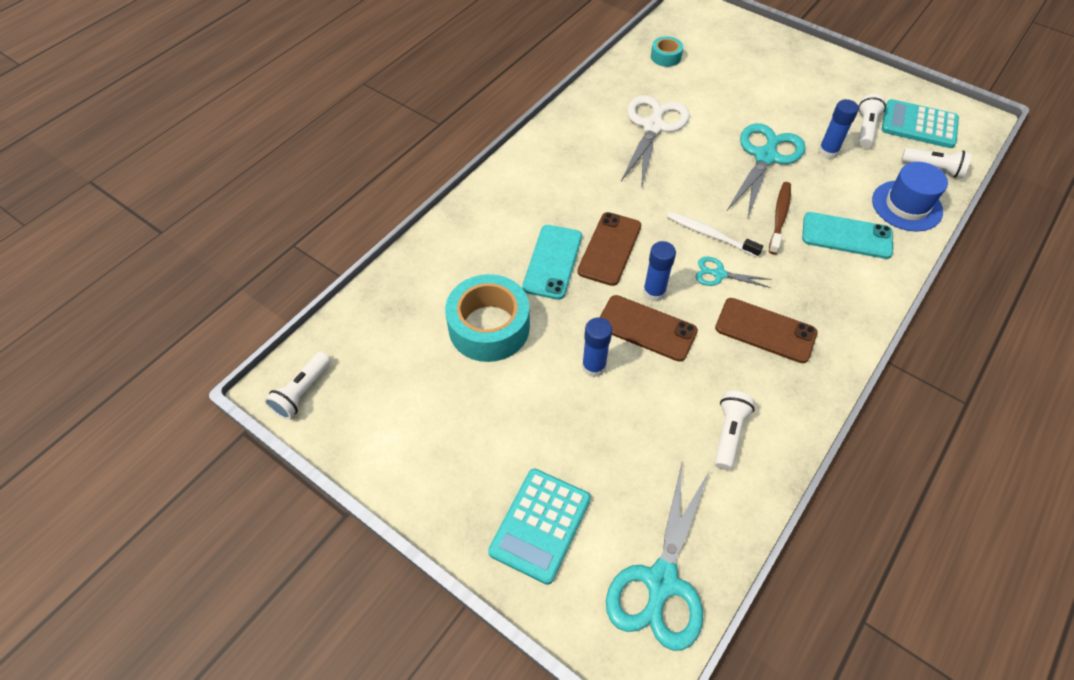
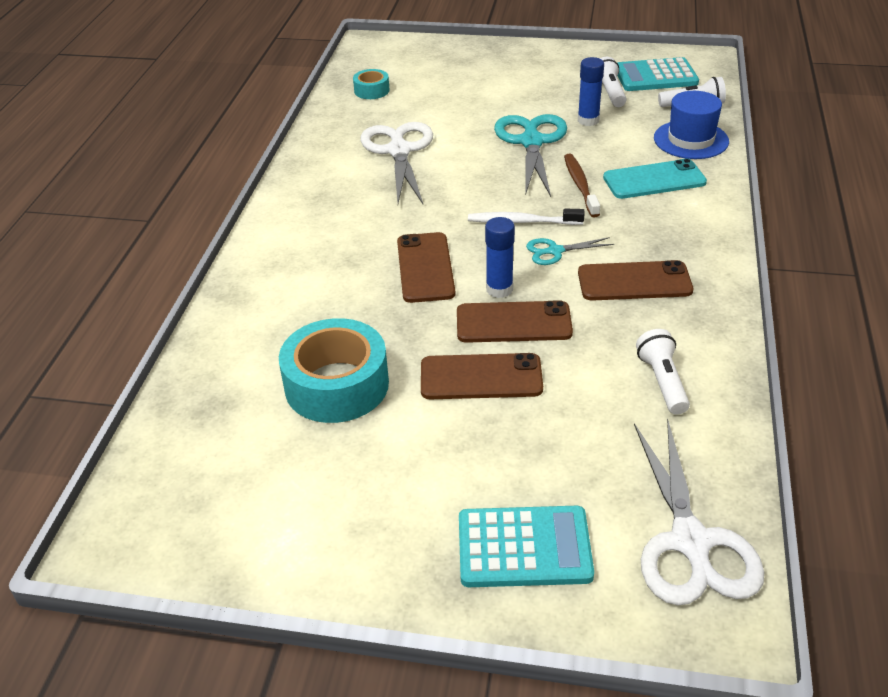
camera: 25 degrees left, 15 degrees down
(302, 392) = (139, 538): white flashlight -> none
(540, 525) = (524, 548): turquoise calculator -> turquoise calculator turned 90 degrees counterclockwise
(552, 262) = (369, 300): turquoise phone -> none
(593, 367) = (481, 377): blue glue stick -> brown phone
(661, 581) = (690, 542): turquoise scissors -> white scissors

